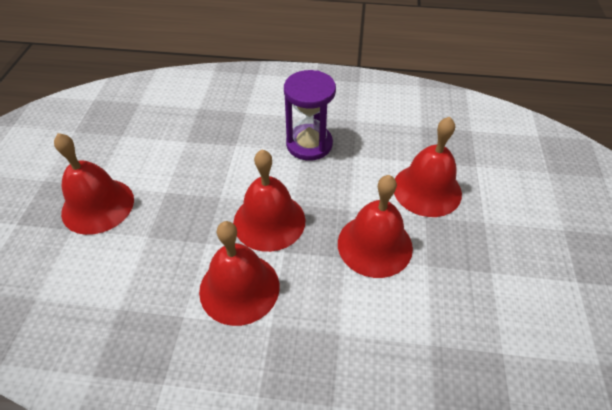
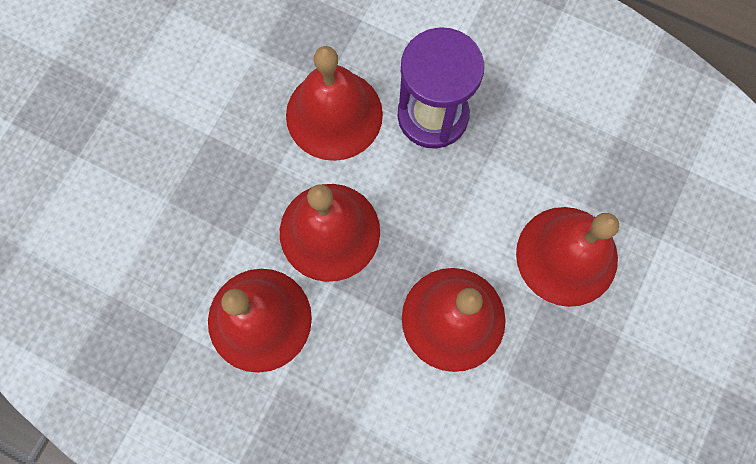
camera: 20 degrees right, 25 degrees up
(98, 205) = (116, 128): red bell -> red bell (334, 114)

